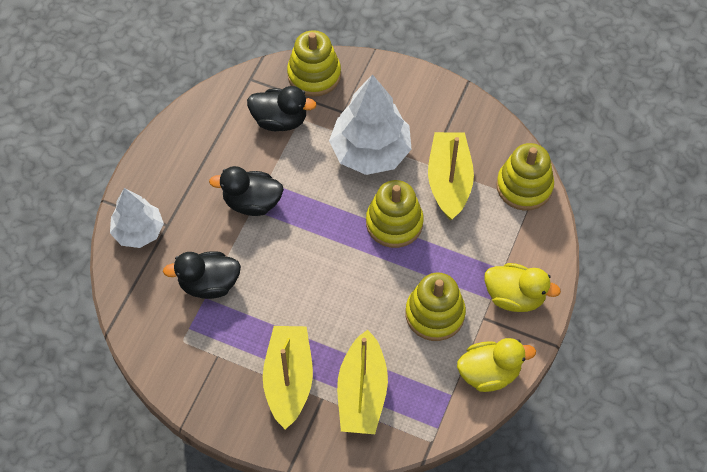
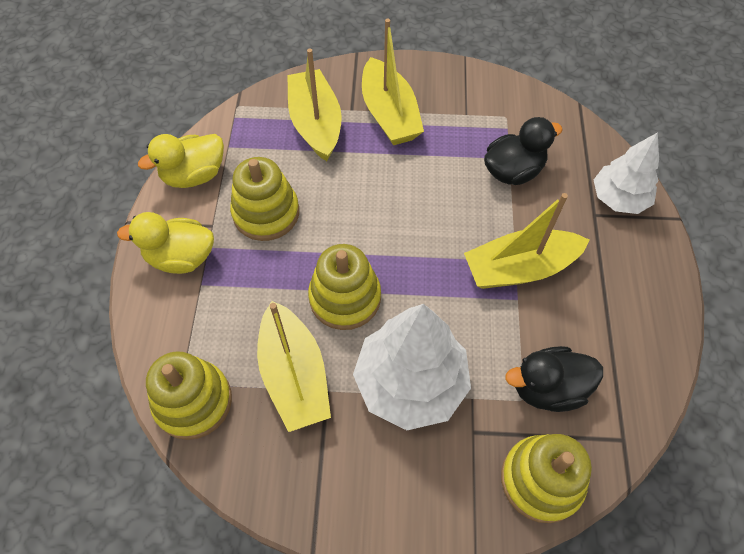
camera: 160 degrees right, 0 degrees up
(252, 202) = (519, 268): black duck -> yellow boat

